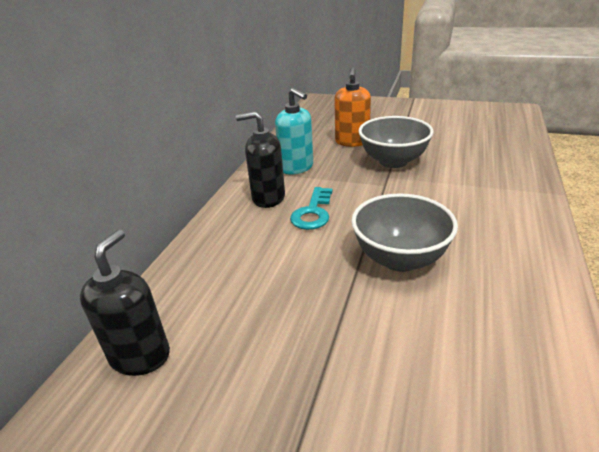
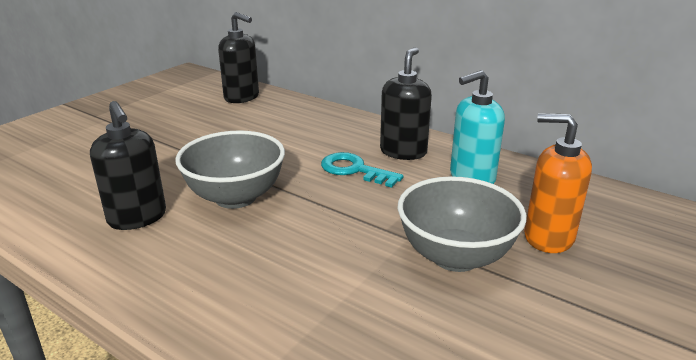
camera: 105 degrees right, 5 degrees down
(481, 304) = (137, 218): none -> black soap dispenser

